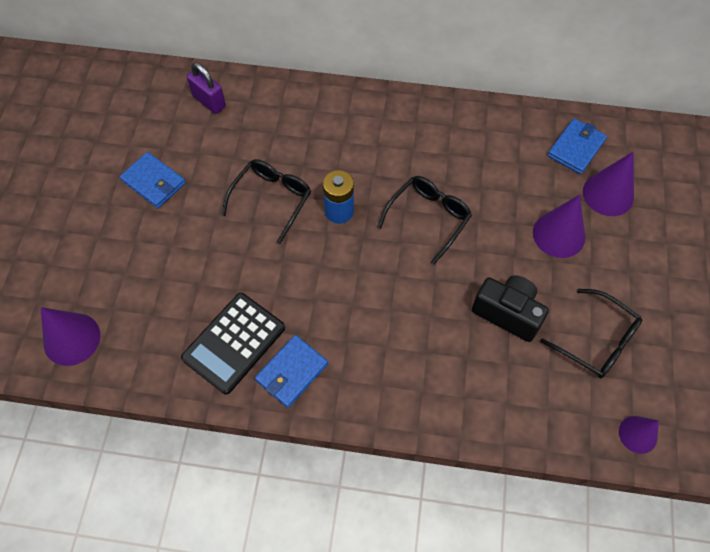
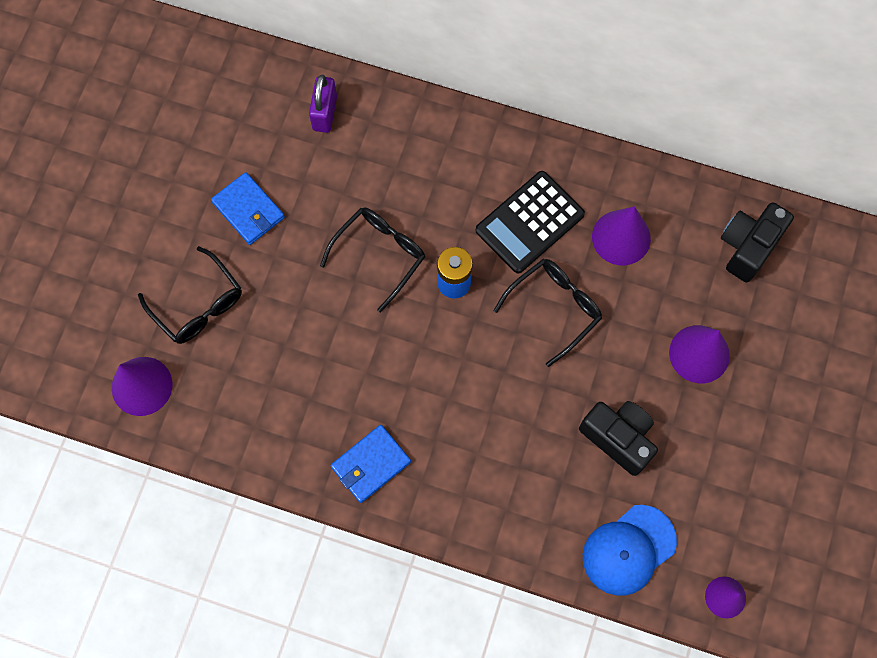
camera: 10 degrees right, 10 degrees up
(209, 101) = (324, 113): purple padlock -> purple padlock turned 45 degrees clockwise
(234, 343) = (314, 420): black calculator -> black calculator (529, 222)
(540, 407) = (628, 550): none -> blue cap
(576, 148) = (748, 246): blue wallet -> black camera
(597, 341) = (709, 487): black glasses -> black glasses (198, 305)
(608, 194) = (770, 313): purple cone -> purple cone (621, 237)

